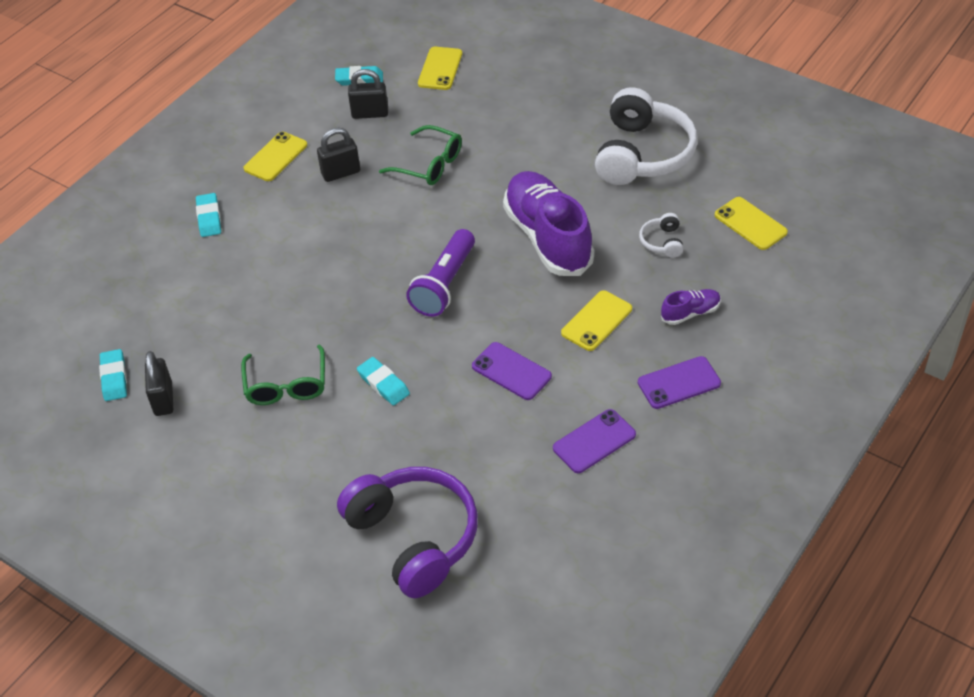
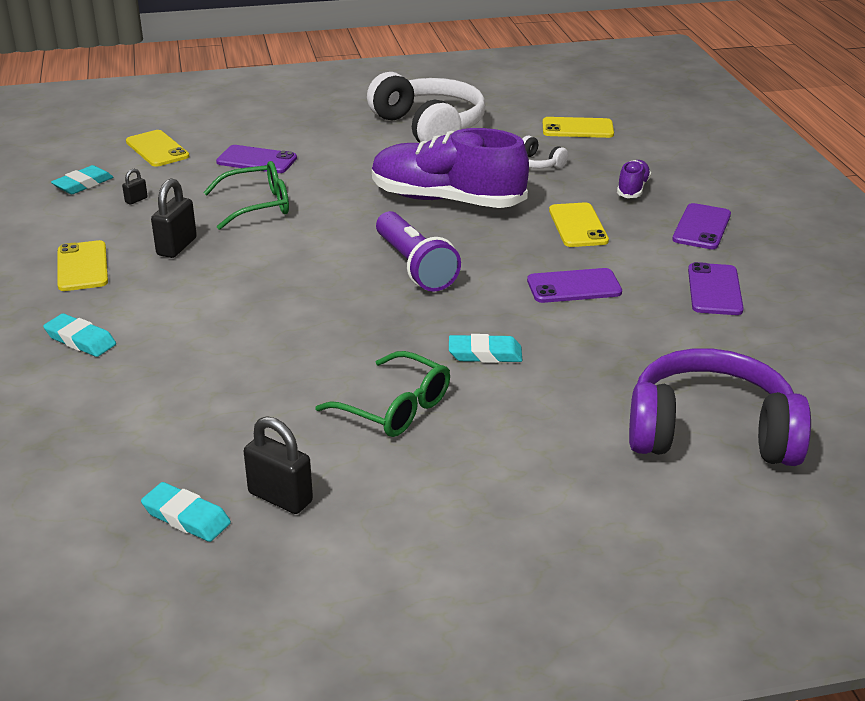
camera: 50 degrees left, 15 degrees down
(370, 114) = (136, 200): black padlock -> black padlock, size x0.50
(484, 118) = (256, 160): none -> purple phone

